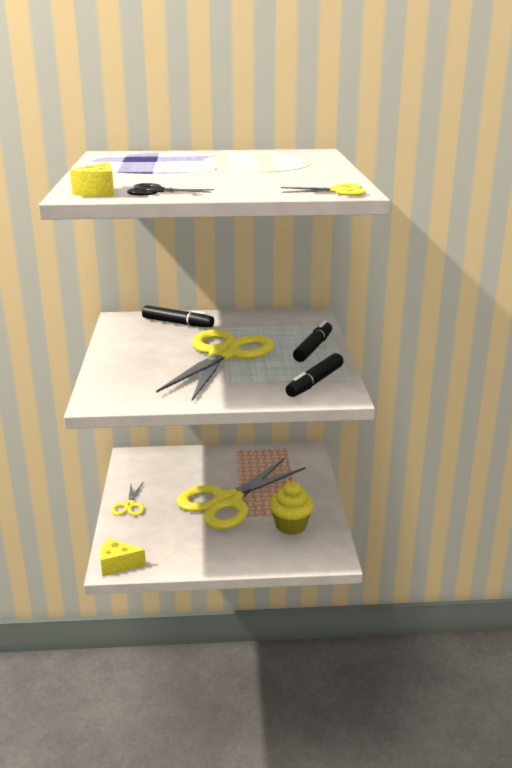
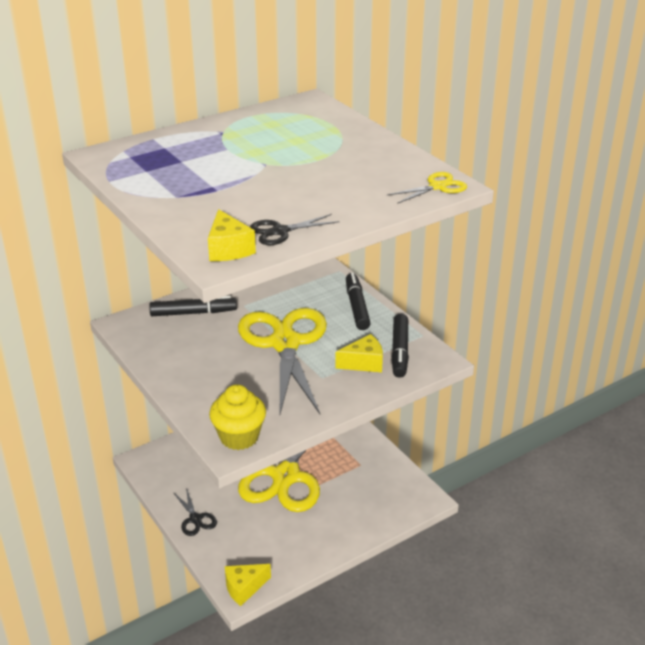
camera: 30 degrees left, 10 degrees up
(129, 505) = (195, 519): yellow scissors -> black scissors
(273, 381) = (364, 363): none -> yellow cheese
(291, 525) = (364, 480): yellow cupcake -> yellow cupcake (239, 437)

